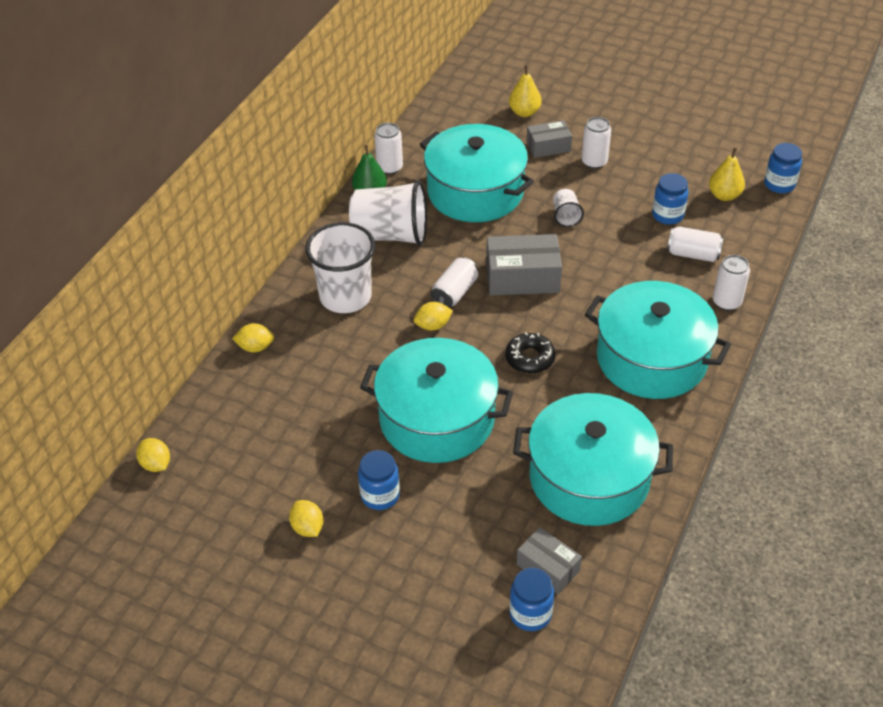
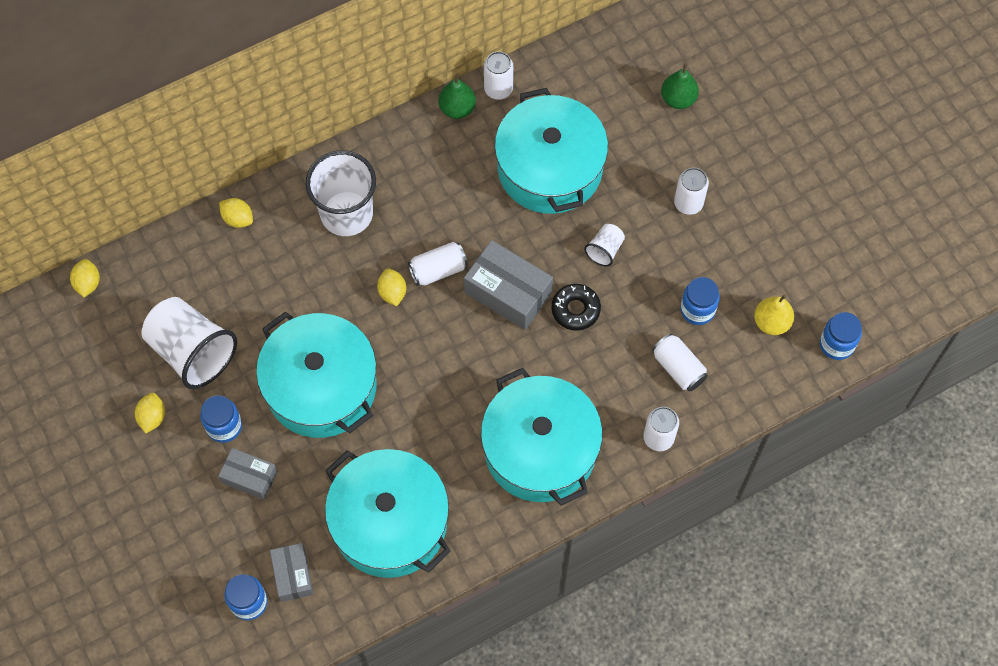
camera: 35 degrees right, 20 degrees up
(391, 235) = (436, 170): white cup -> white cup (192, 352)
(433, 326) = (392, 292): yellow lemon -> yellow lemon turned 60 degrees clockwise
(524, 112) = (678, 99): yellow pear -> green pear
(530, 358) = (442, 379): black donut -> black donut (575, 310)
(548, 147) = (662, 157): grey box -> grey box (249, 477)

